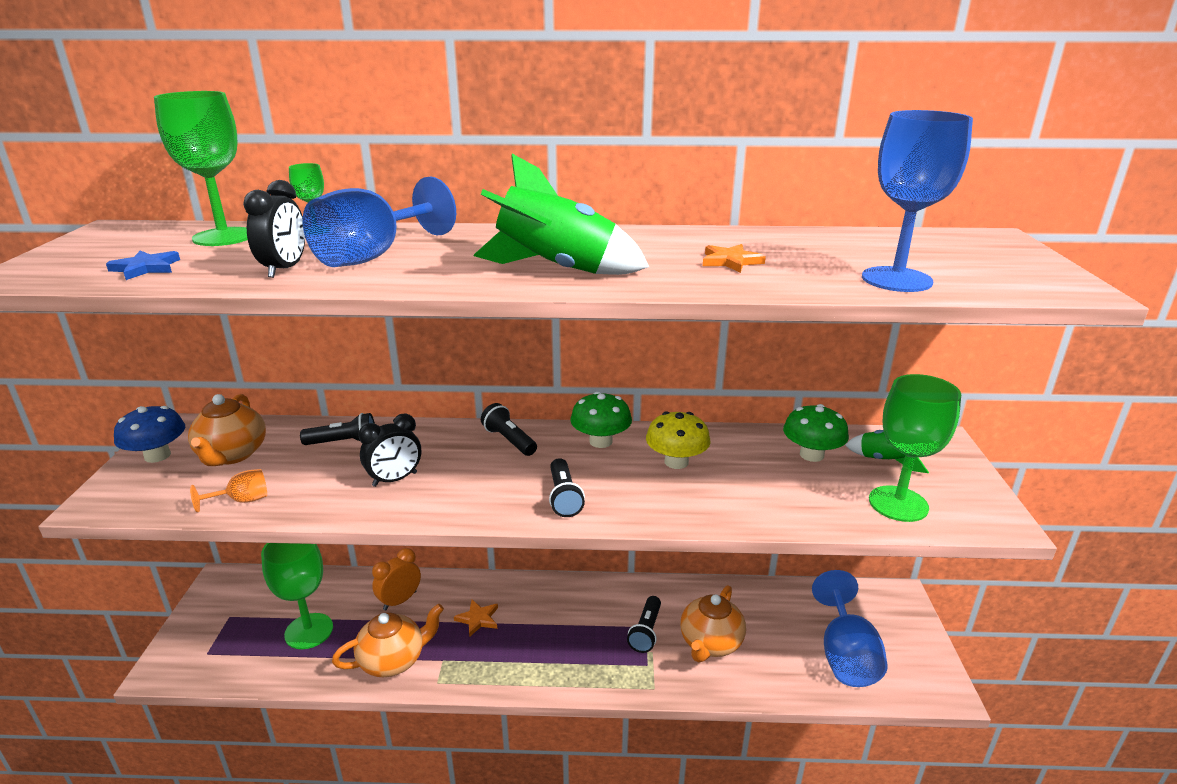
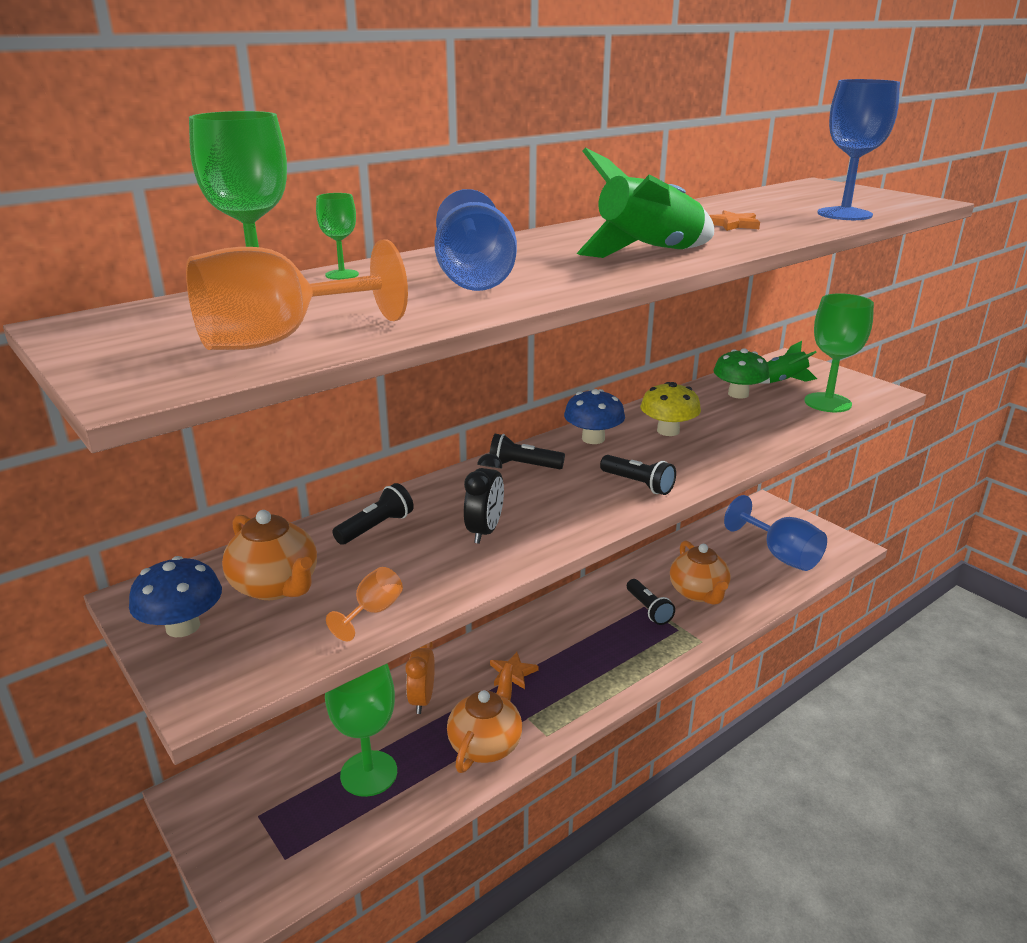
camera: 40 degrees left, 0 degrees up
(146, 268) = (280, 340): blue star -> orange goblet
(285, 269) = (432, 305): black clock -> none
(600, 441) = (593, 439): green mushroom -> blue mushroom

